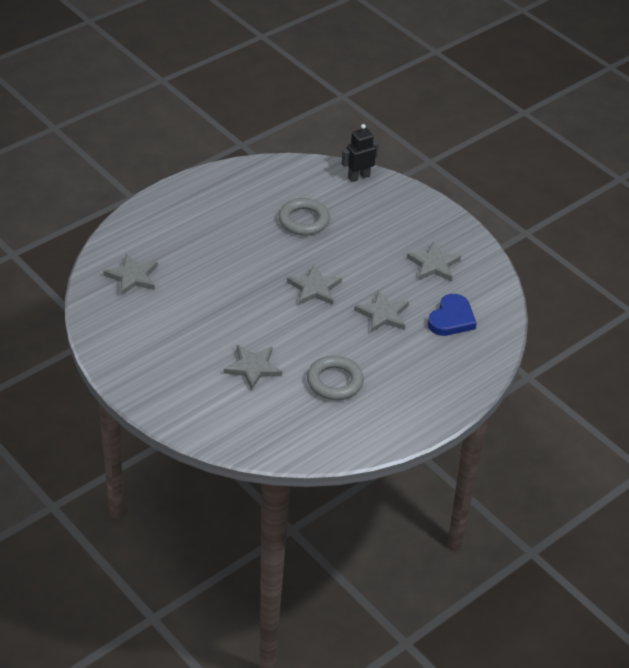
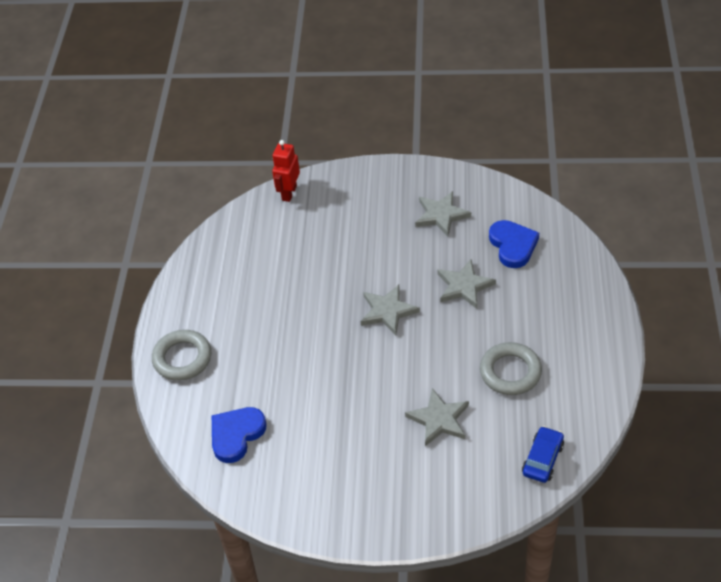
camera: 40 degrees left, 5 degrees up
(132, 277) = (236, 435): grey star -> blue heart
(279, 440) = (542, 459): none -> blue car
(303, 220) = (300, 264): grey ring -> grey ring (182, 358)
(358, 177) = (289, 193): black robot -> red robot

